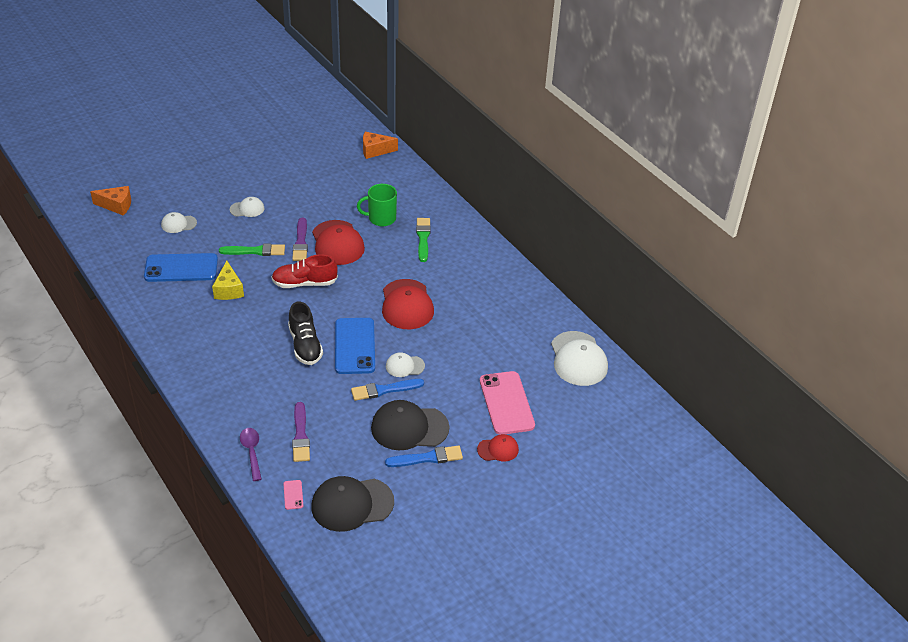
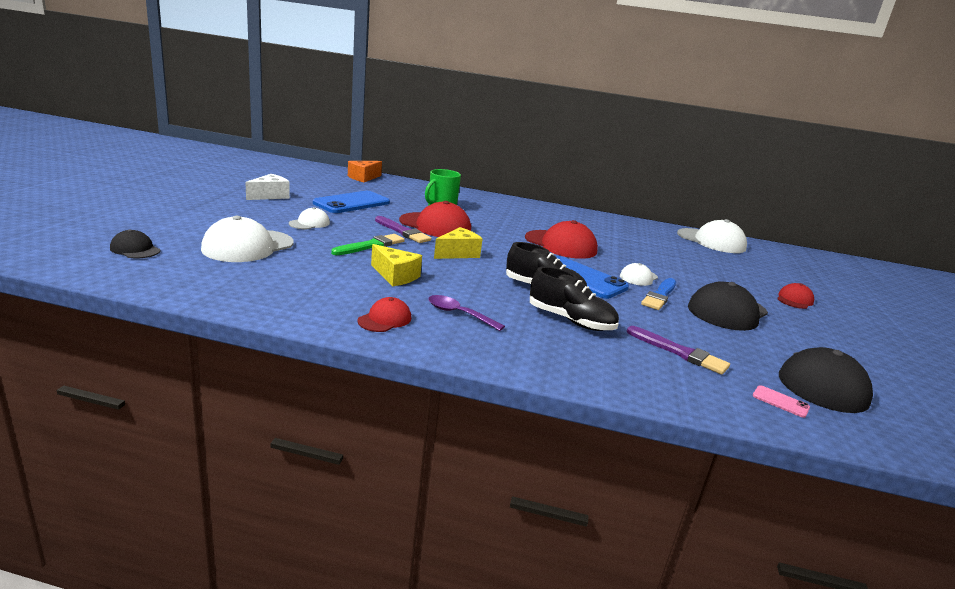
camera: 45 degrees left, 20 degrees down
(116, 205) = (135, 249): orange cheese -> black cap
(172, 325) = (385, 319): none -> red cap
(178, 224) = (248, 246): white cap -> white cap, size x1.89
(181, 268) = (311, 275): blue phone -> blue phone (352, 203)
(251, 452) = (676, 387): purple spoon -> purple spoon (459, 314)
(262, 162) = (270, 196): none -> white cheese
(277, 378) = (570, 320): none -> black shoe
(304, 283) = (458, 253): red shoe -> yellow cheese
(423, 238) = (493, 210): green brush -> none
(427, 458) = (780, 324): blue brush -> none
(506, 403) = (736, 274): pink phone -> none

